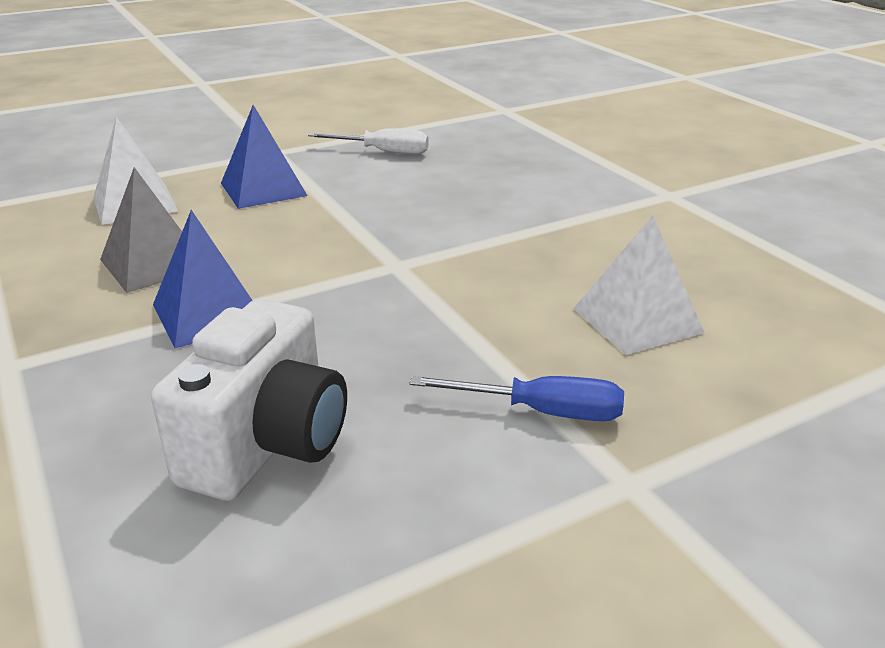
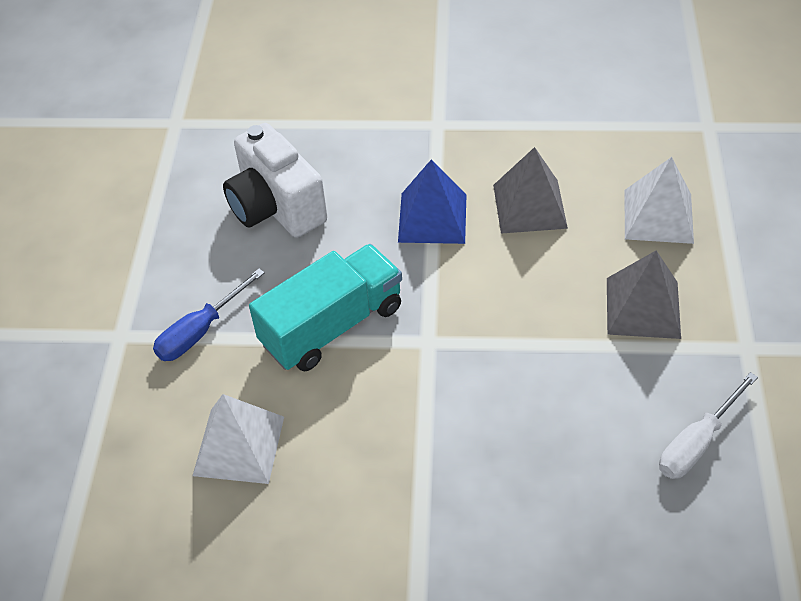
camera: 125 degrees right, 20 degrees up
(263, 189) = (643, 307): blue pyramid -> grey pyramid
(432, 322) = (332, 325): none -> turquoise truck

